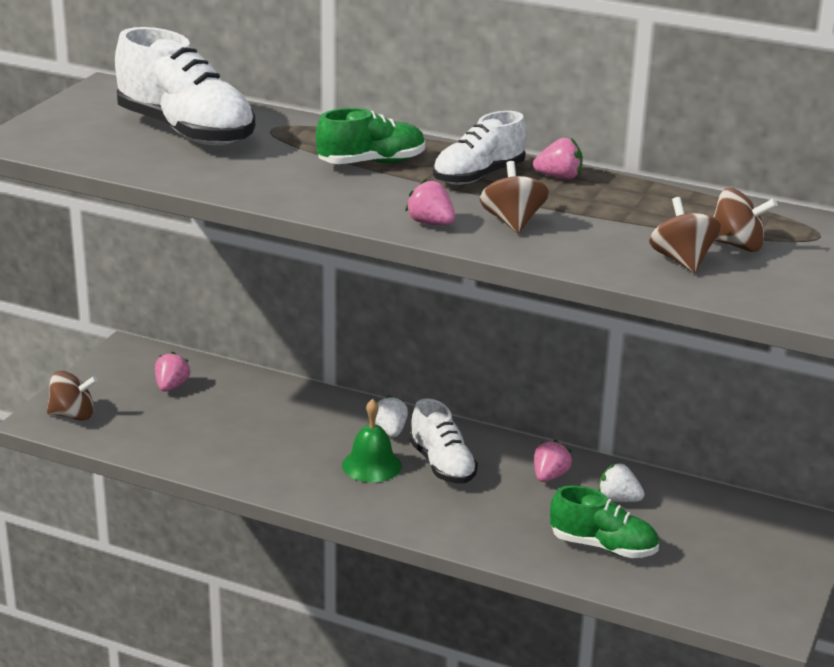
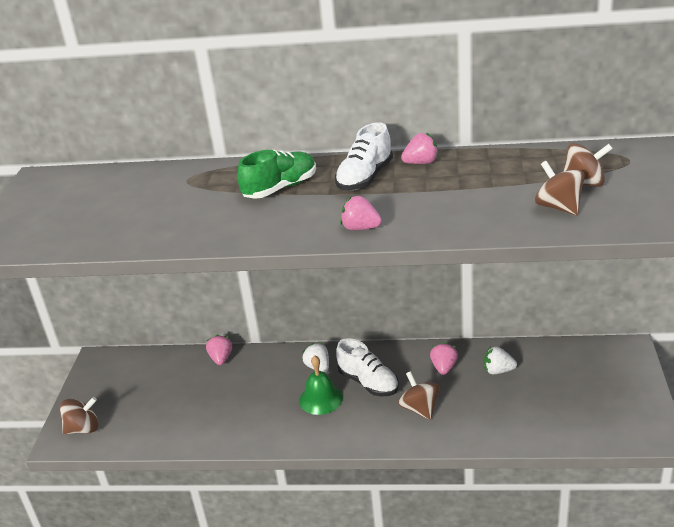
camera: 15 degrees left, 5 degrees up
(171, 386) = (145, 380): pink strawberry -> pink strawberry (221, 358)
(186, 131) = (123, 200): white shoe -> none
(512, 222) = (418, 209): brown spinning top -> brown spinning top (419, 408)
(603, 546) = (511, 411): green shoe -> none

